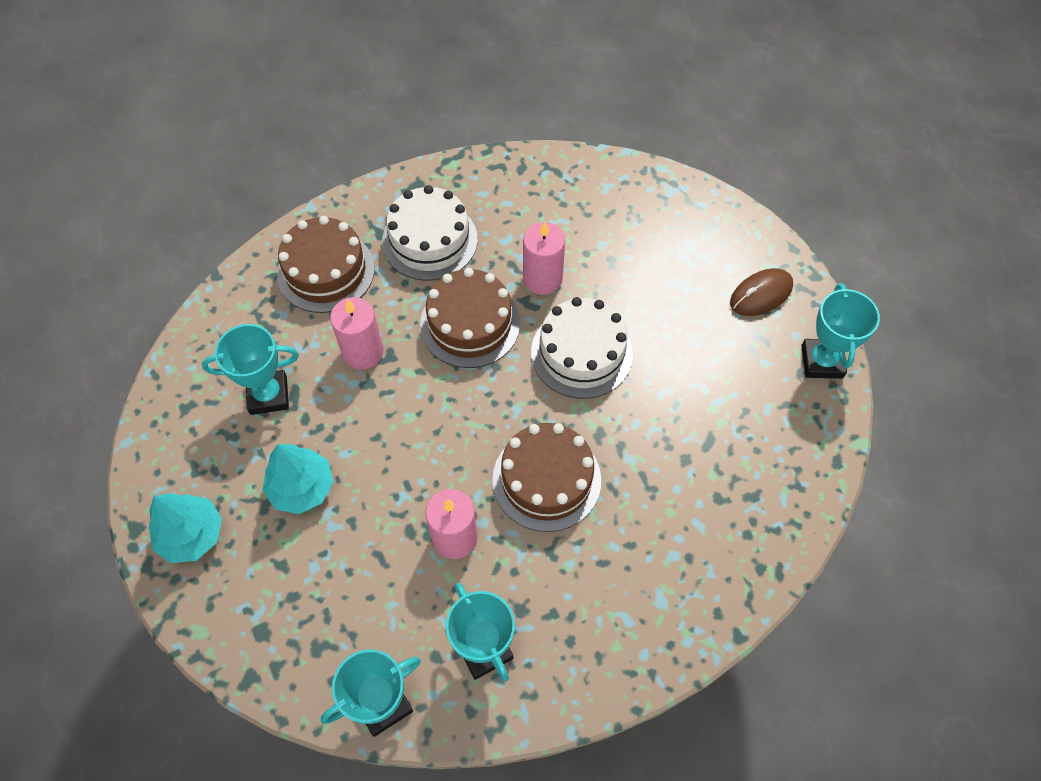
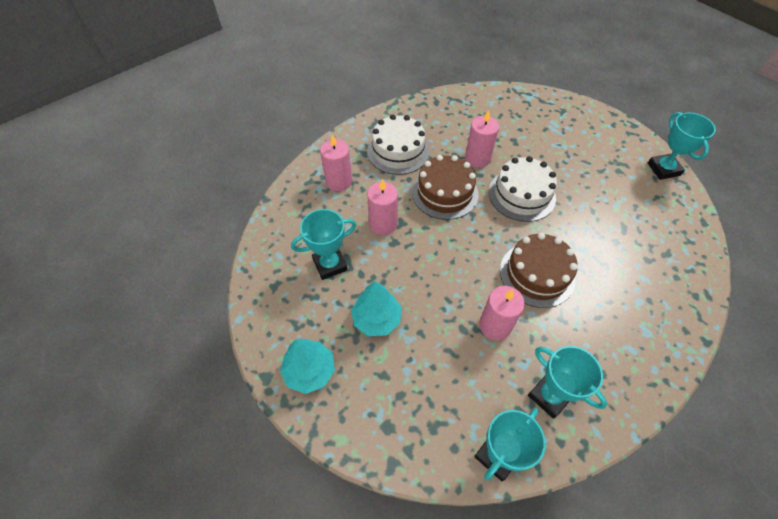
camera: 15 degrees left, 5 degrees down
(326, 271) = (338, 181): brown cake -> pink candle
(761, 294) = (609, 141): brown mouse -> none

